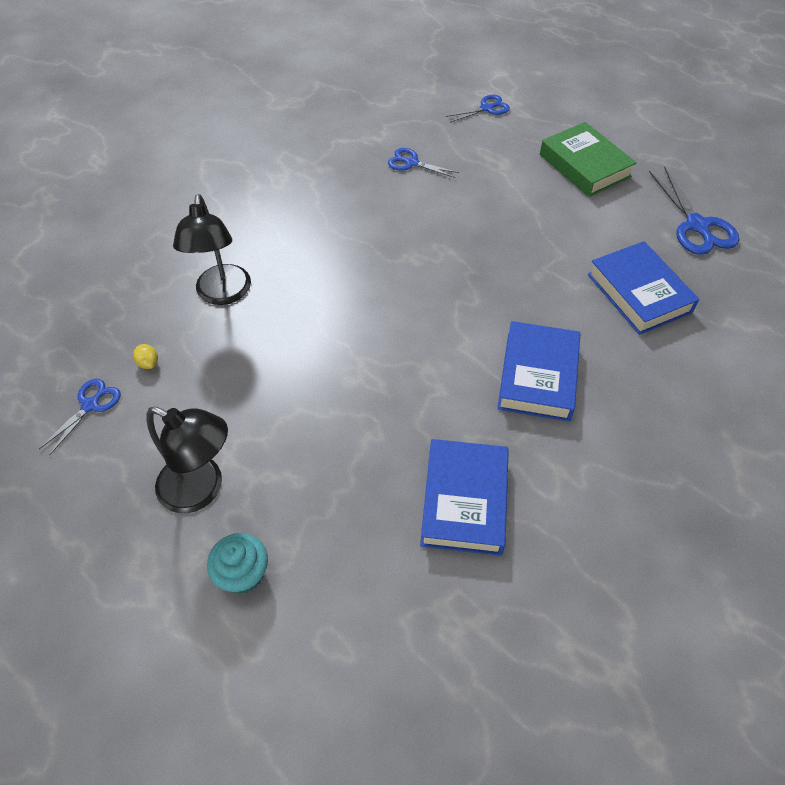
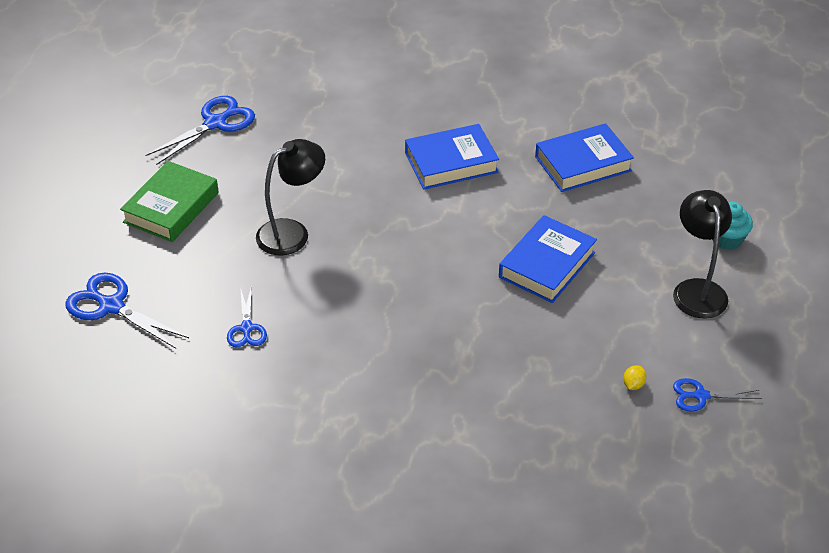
camera: 120 degrees left, 10 degrees down
(223, 294) = (524, 378): black lamp -> black lamp (292, 232)
(486, 108) = (112, 306): blue scissors -> blue scissors, size x1.66
(639, 293) = (323, 135): blue book -> blue book (547, 265)

